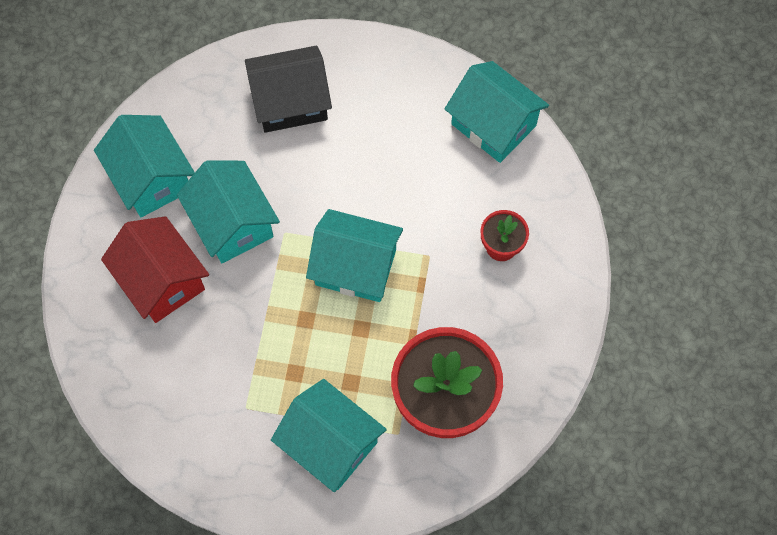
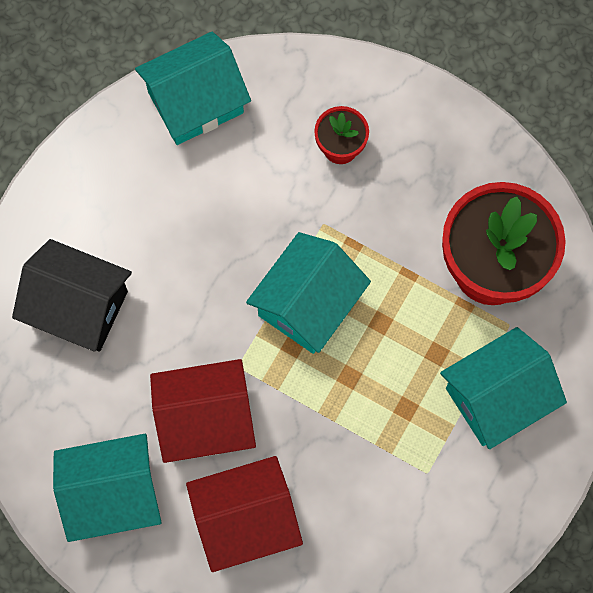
camera: 70 degrees left, 5 degrees up
(232, 223) = (205, 419): turquoise house -> red house
(290, 102) = (78, 307): black house -> black house turned 75 degrees counterclockwise

